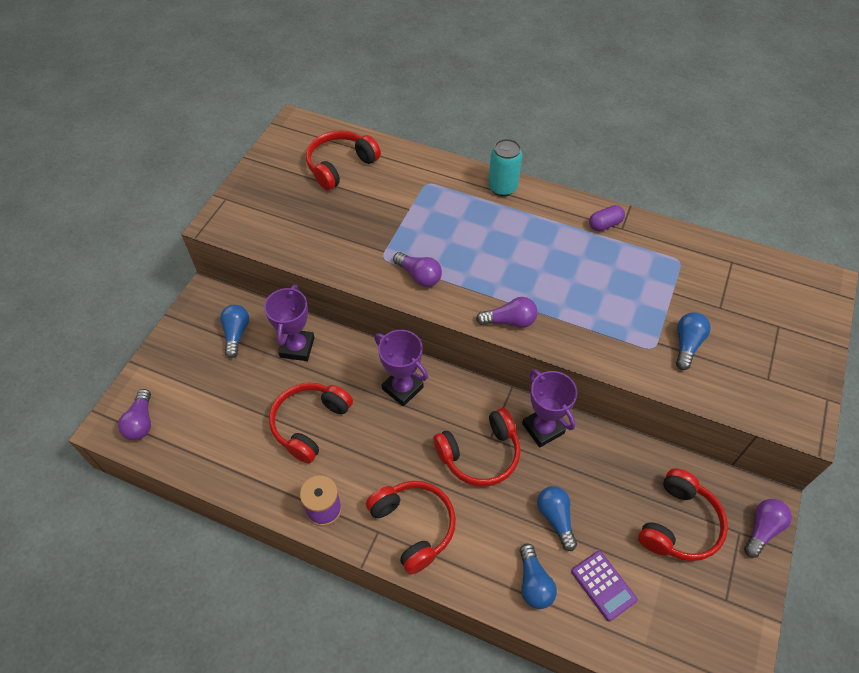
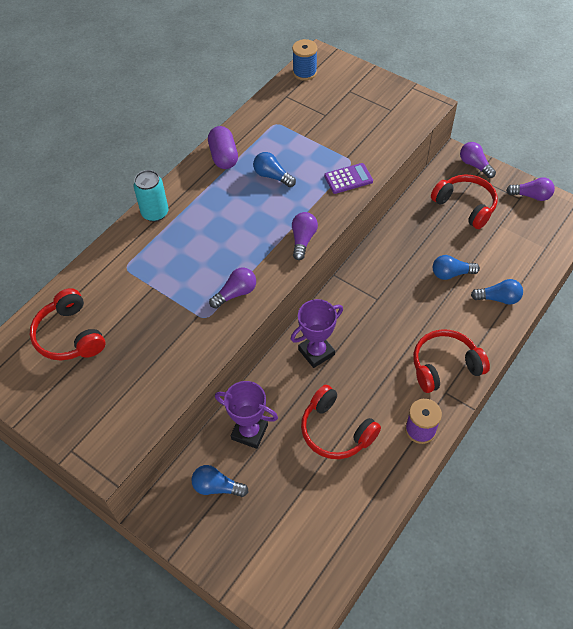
camera: 75 degrees left, 0 degrees up
(141, 422) = (300, 588): purple light bulb -> purple light bulb (531, 196)
(480, 454) = (390, 309): red headphones -> none
(543, 428) = (376, 263): purple trophy -> none
(603, 585) = (504, 259): purple calculator -> purple calculator (348, 179)
(605, 224) = (223, 156): purple capsule -> purple capsule, size x1.52
(687, 344) = (353, 142): blue light bulb -> blue light bulb (272, 176)
(785, 272) = (304, 72): none -> blue spool

